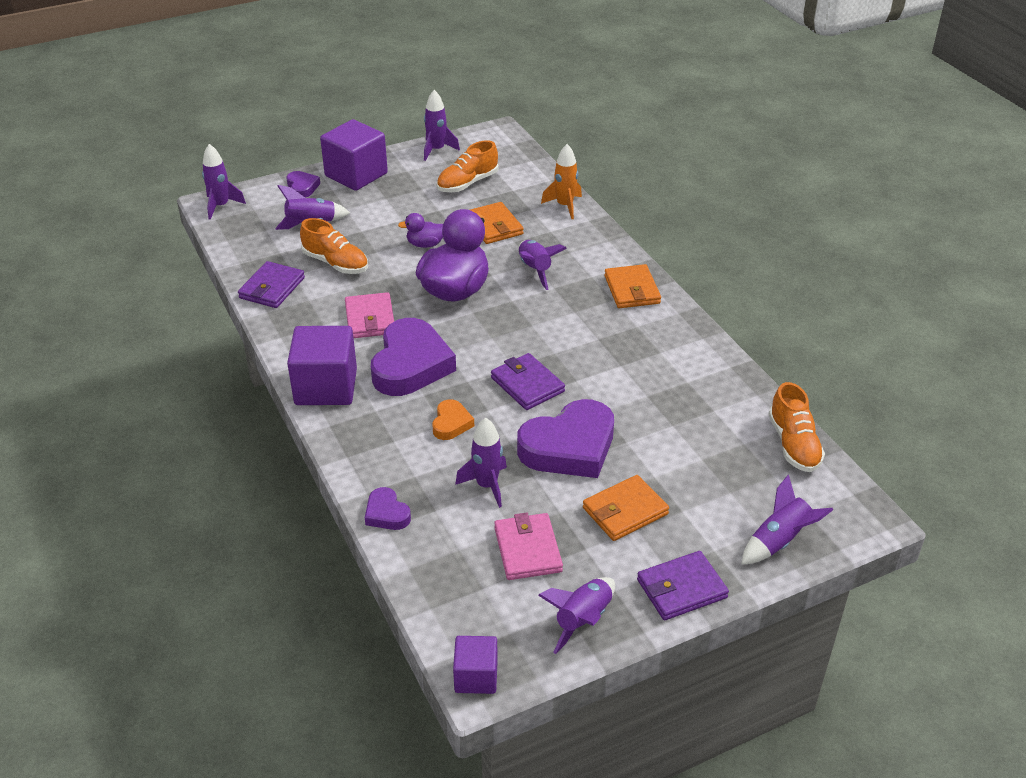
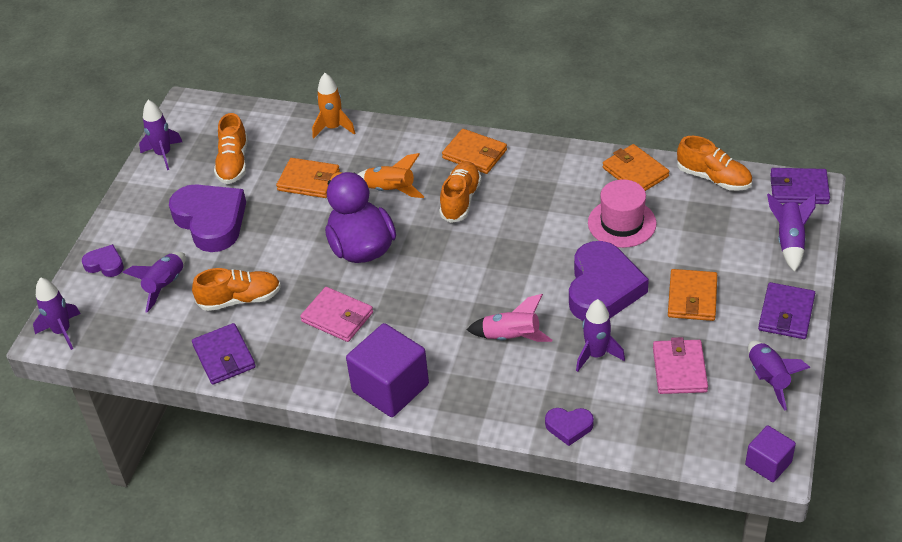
camera: 45 degrees left, 5 degrees up
(356, 175) = (132, 221): purple cube -> none
(411, 365) = (420, 323): purple heart -> purple heart (211, 221)
(425, 244) = (282, 232): purple duck -> none
(451, 423) = (511, 337): orange heart -> pink rocket
(527, 385) = (515, 271): purple wallet -> purple wallet (799, 189)
(527, 549) = (679, 369): pink wallet -> pink wallet turned 60 degrees clockwise
(535, 270) = (390, 190): purple rocket -> orange rocket
(571, 311) = (460, 200): none -> orange shoe
(661, 416) = (622, 223): none -> pink hat
(734, 391) = (635, 172): none -> orange wallet

